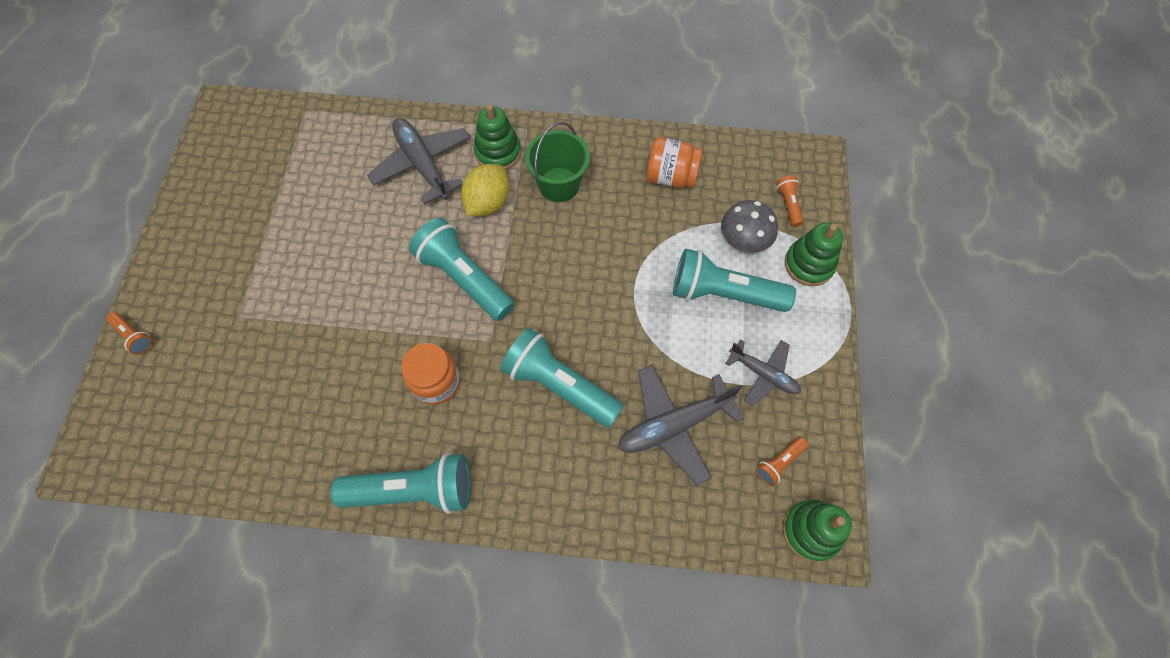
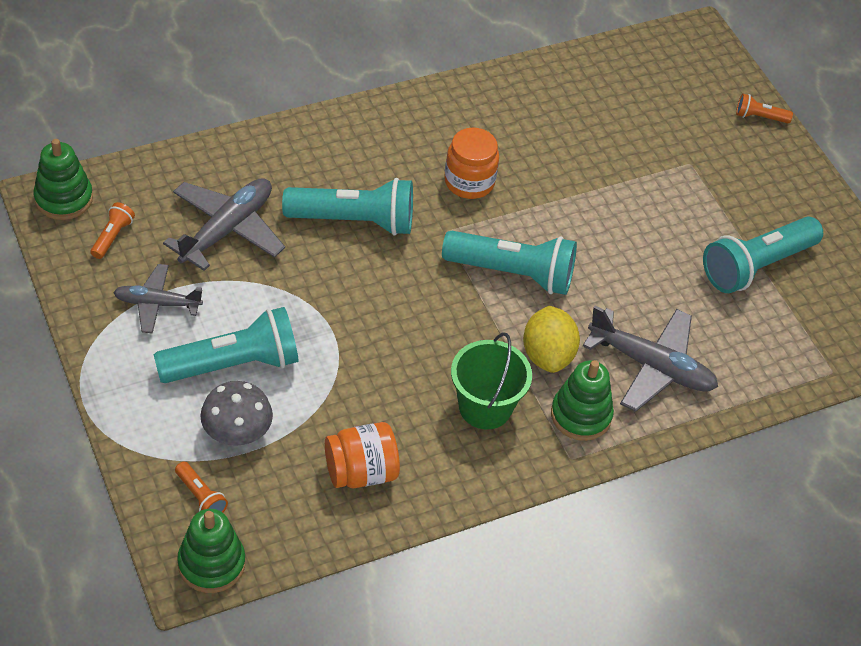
camera: 145 degrees right, 15 degrees down
(413, 490) = (427, 106): turquoise flashlight -> turquoise flashlight (756, 266)
(809, 264) = (149, 434): green stacking toy -> green stacking toy (211, 564)

